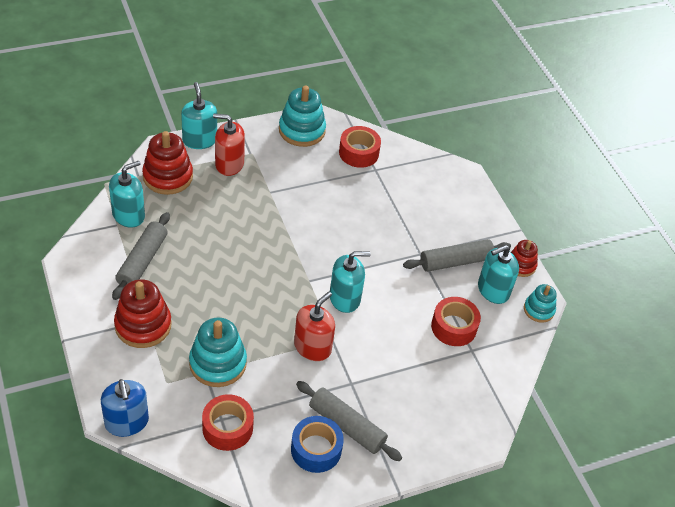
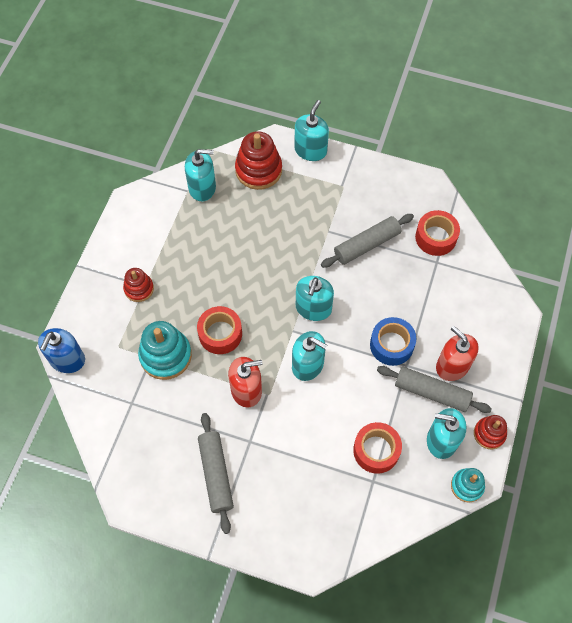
camera: 45 degrees right, 15 degrees up
(142, 261) = (181, 234): grey rolling pin -> grey rolling pin (366, 245)
(143, 325) = (139, 289): red stacking toy -> red stacking toy, size x0.59
(227, 428) = (130, 413): red tape -> red tape (220, 334)
(229, 164) = (316, 186): red soap dispenser -> red soap dispenser (452, 366)
(302, 130) = (404, 188): turquoise stacking toy -> none
(310, 254) = (313, 308): none -> turquoise soap dispenser
(316, 449) = (177, 476): blue tape -> blue tape (391, 345)

